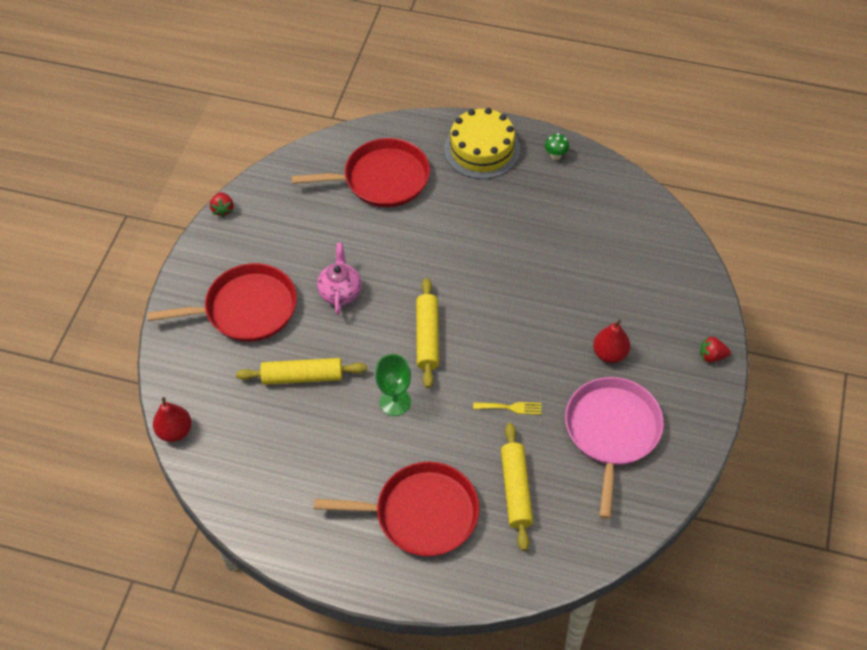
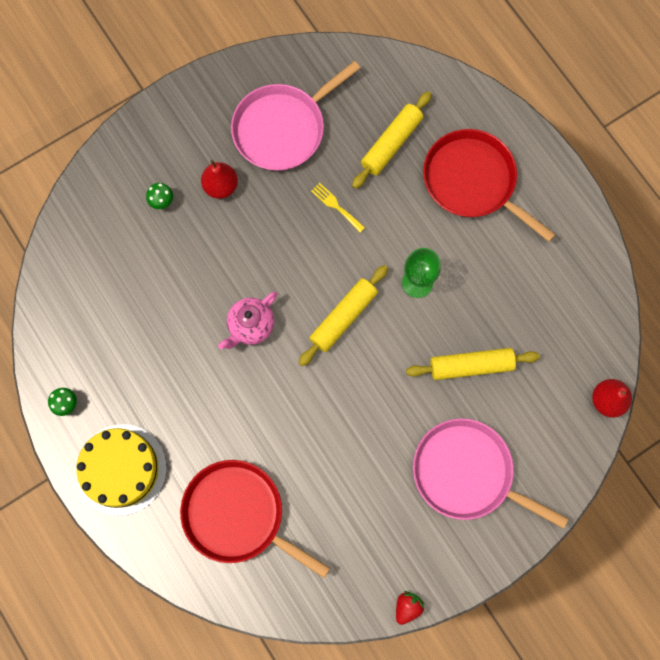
camera: 140 degrees left, 20 degrees up
(246, 309) = (467, 473): red pan -> pink pan
(302, 377) = (471, 365): yellow rolling pin -> yellow rolling pin turned 45 degrees counterclockwise
(340, 292) = (376, 421): pink teapot -> pink teapot (251, 326)
(638, 311) = (162, 202): none -> green mushroom
(712, 356) = (151, 122): red strawberry -> none

